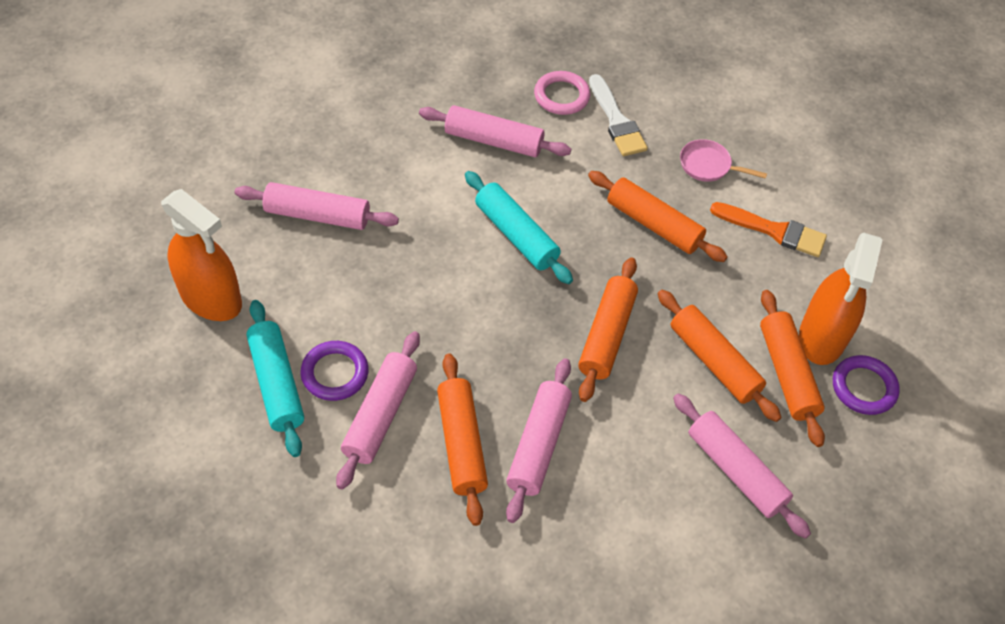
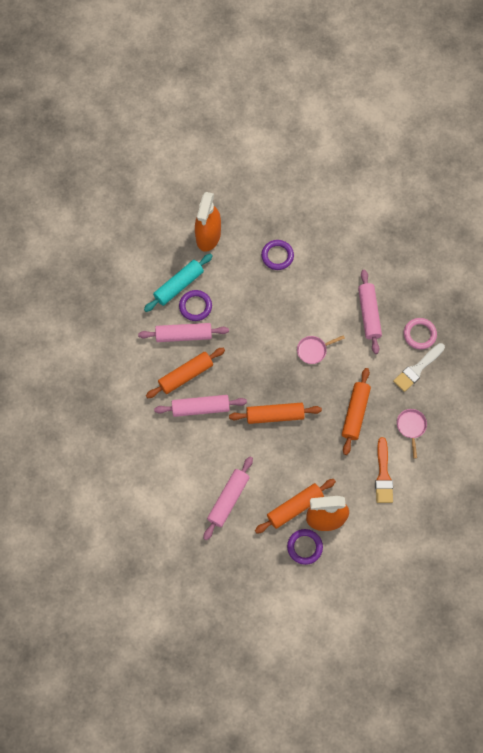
camera: 70 degrees right, 15 degrees up
(317, 215) = (277, 256): pink rolling pin -> purple ring
(516, 235) = (313, 350): turquoise rolling pin -> pink pan
(714, 361) = (284, 470): orange rolling pin -> none

